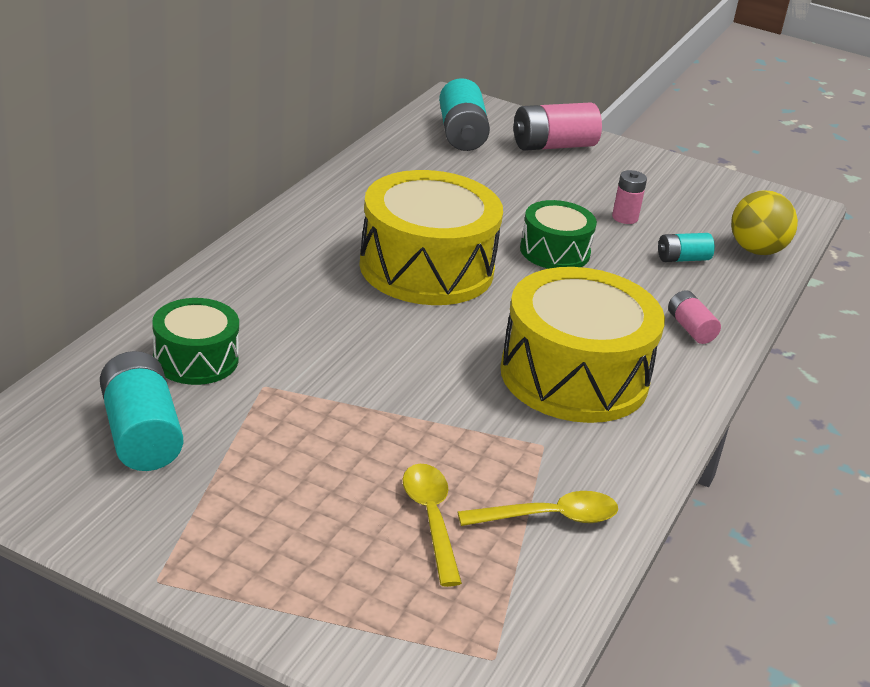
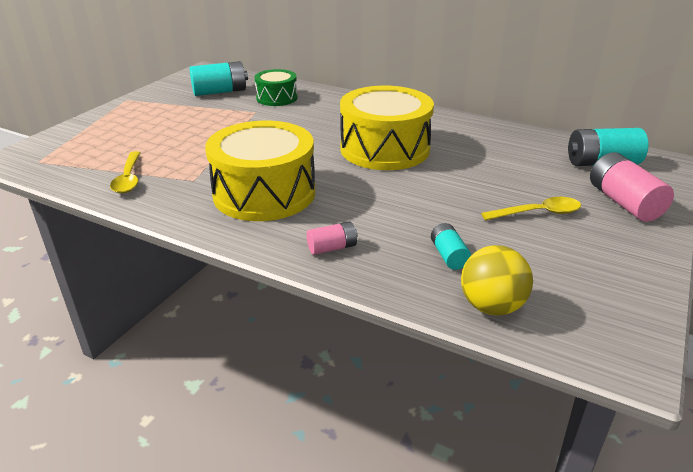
camera: 95 degrees right, 0 degrees up
(431, 519) = (140, 148): yellow spoon -> yellow spoon (538, 213)
(555, 251) = (430, 194): green drum -> none
(625, 217) = (508, 230): pink battery -> none

